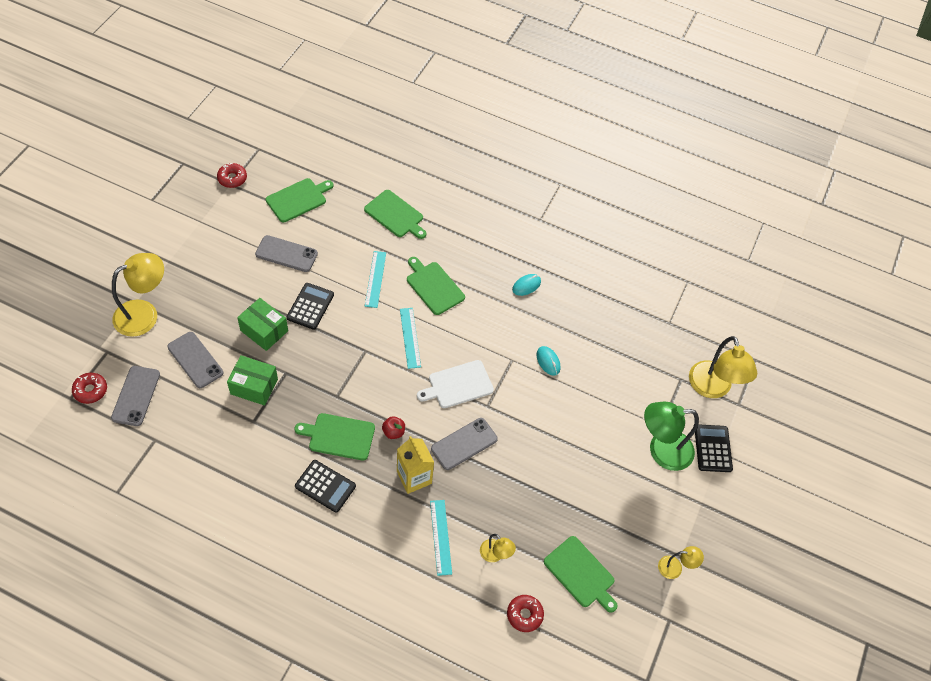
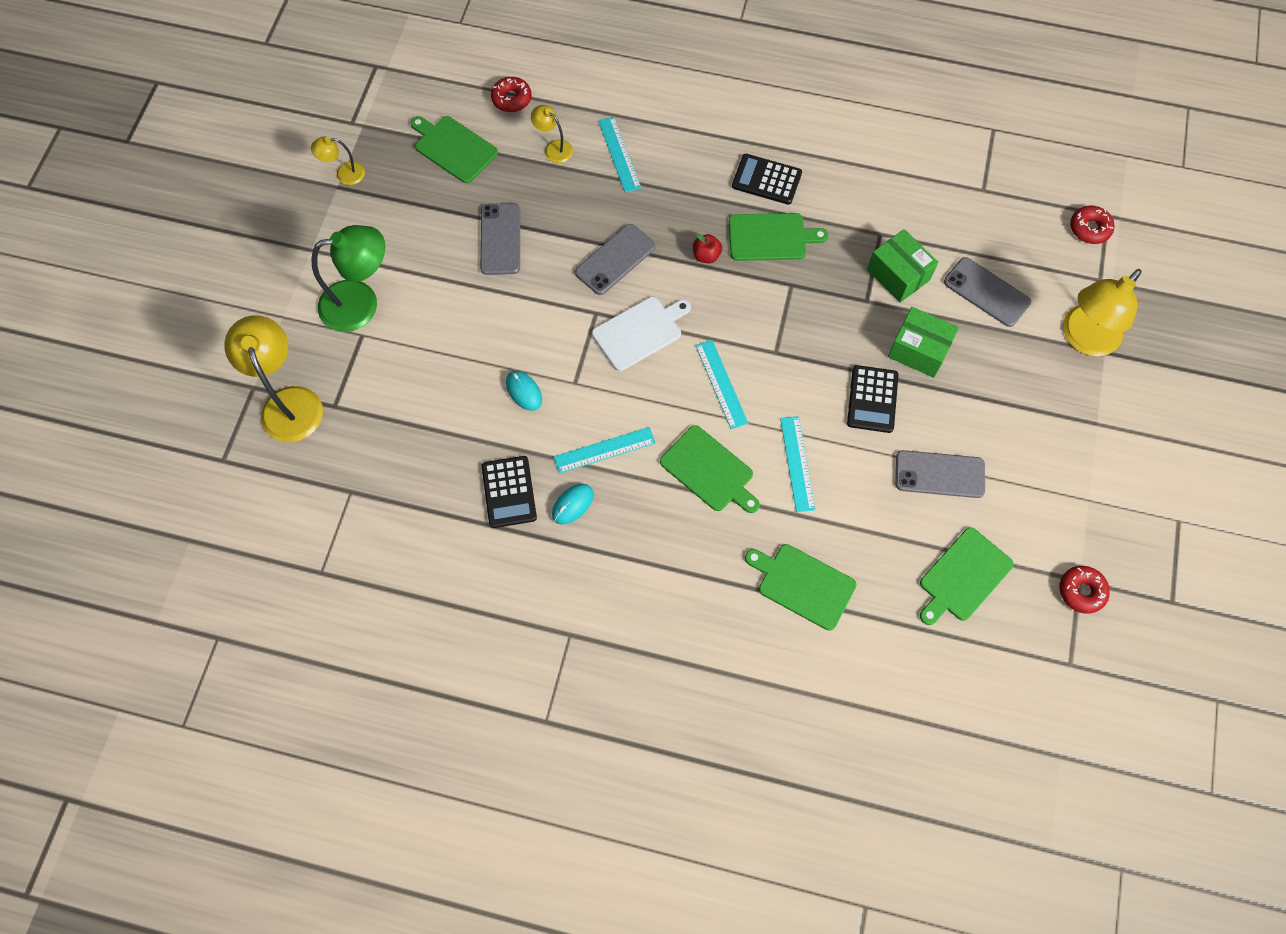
camera: 175 degrees right, 10 degrees up
(136, 396) = (1033, 233): grey phone -> grey phone (500, 239)
(254, 386) = (898, 275): green box -> green box turned 45 degrees clockwise
(414, 477) = (666, 209): yellow carton -> none
(499, 313) = (604, 450): none -> turquoise ruler
(712, 448) = (293, 319): black calculator -> black calculator (509, 492)

